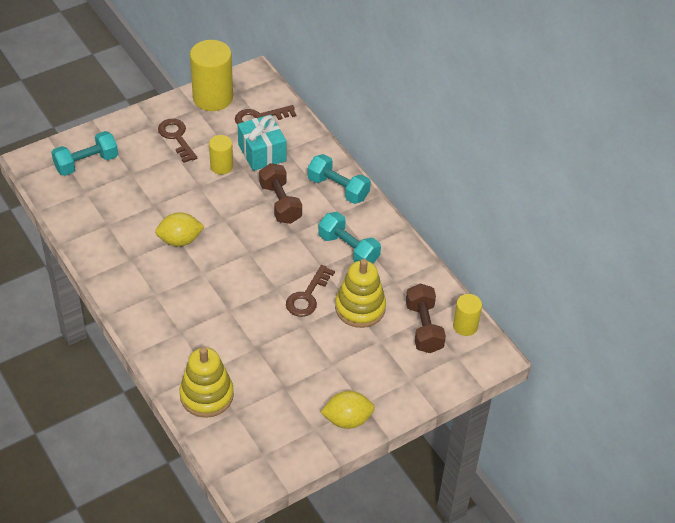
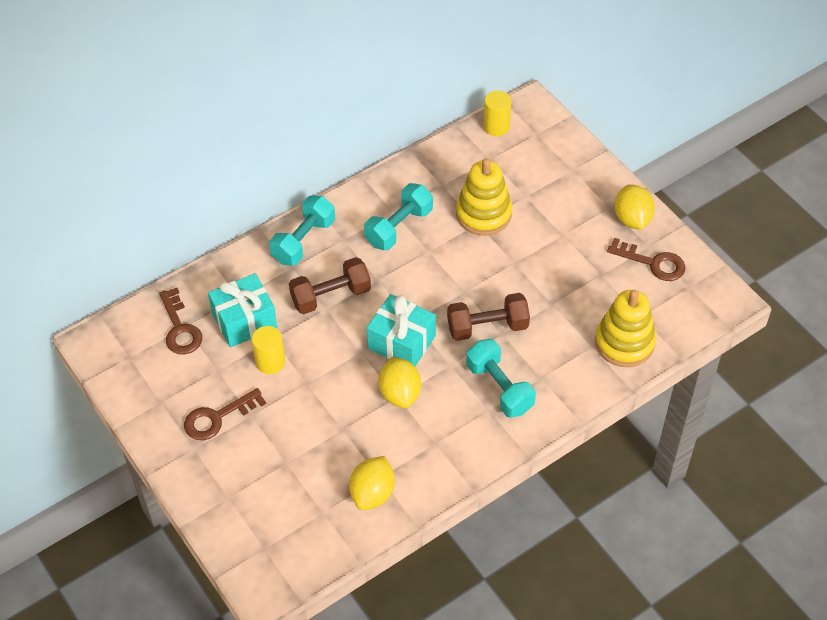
camera: 90 degrees left, 5 degrees up
(86, 163) = (269, 518): turquoise dumbbell -> turquoise dumbbell (499, 388)
(94, 220) = (372, 493): none -> yellow lemon
(213, 98) = (140, 384): yellow cylinder -> none
(229, 244) = (401, 342): none -> turquoise gift
(307, 296) = (473, 261): brown key -> brown key (653, 263)
(423, 327) = (503, 160): brown dumbbell -> brown dumbbell (487, 327)

